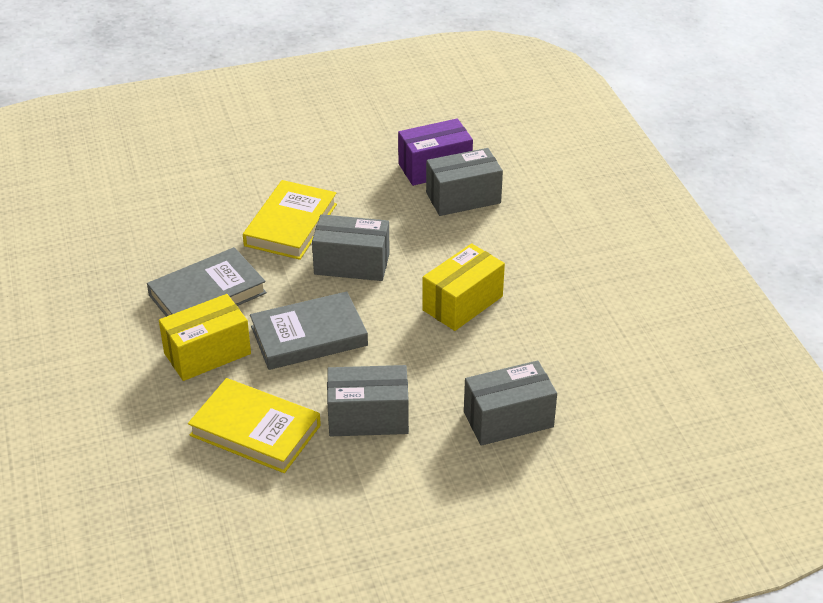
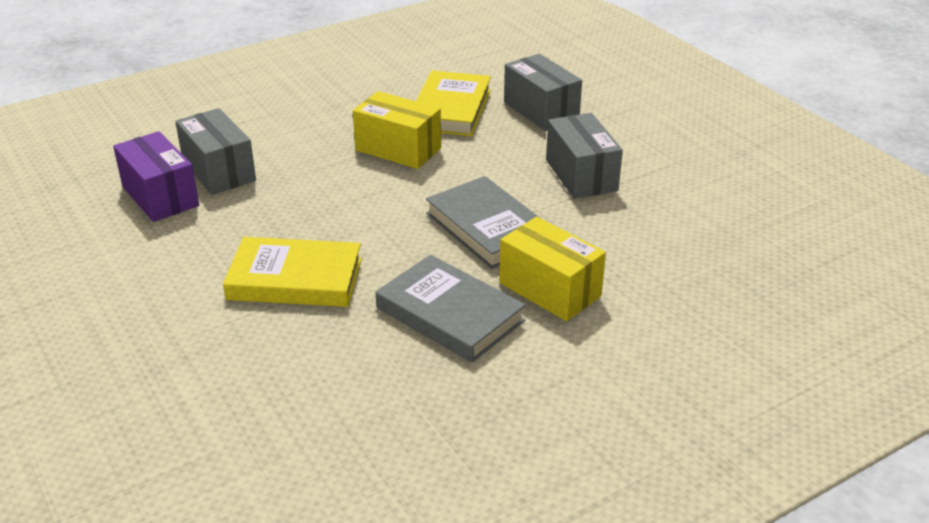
camera: 105 degrees left, 5 degrees down
(255, 430) = (639, 233): yellow book -> yellow book (451, 109)
(352, 264) = (358, 222): grey box -> none

